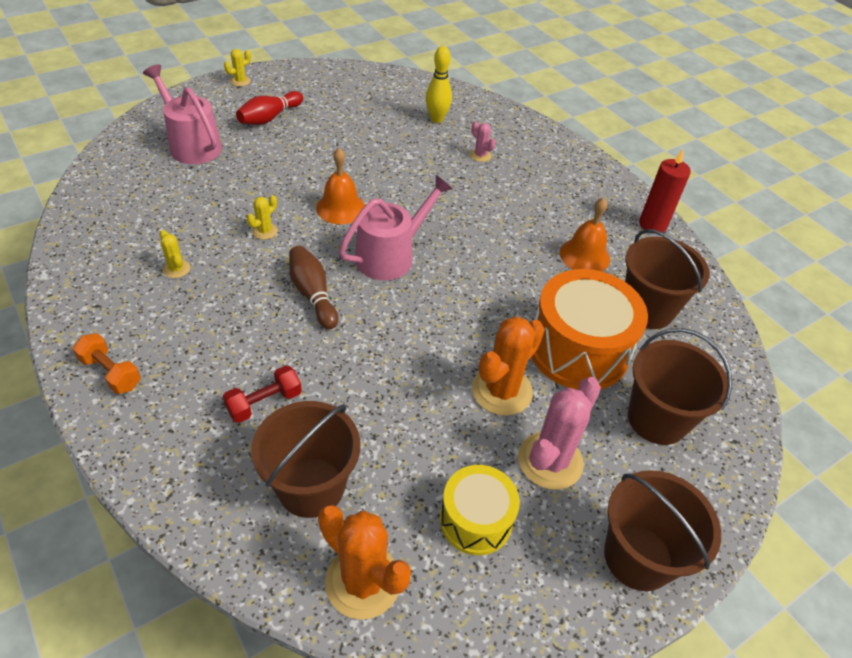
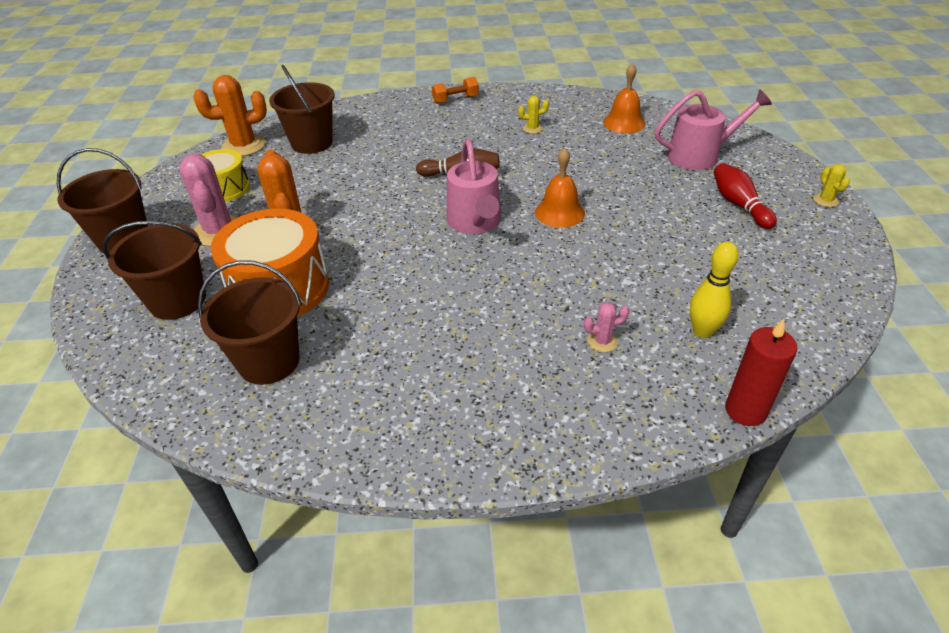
camera: 125 degrees right, 5 degrees down
(264, 403) = (384, 140): red dumbbell -> none
(265, 231) = (551, 169): yellow cactus -> none
(584, 255) = (374, 351): orange bell -> orange bell (624, 123)
(652, 224) = (370, 450): red candle -> red candle (745, 410)

